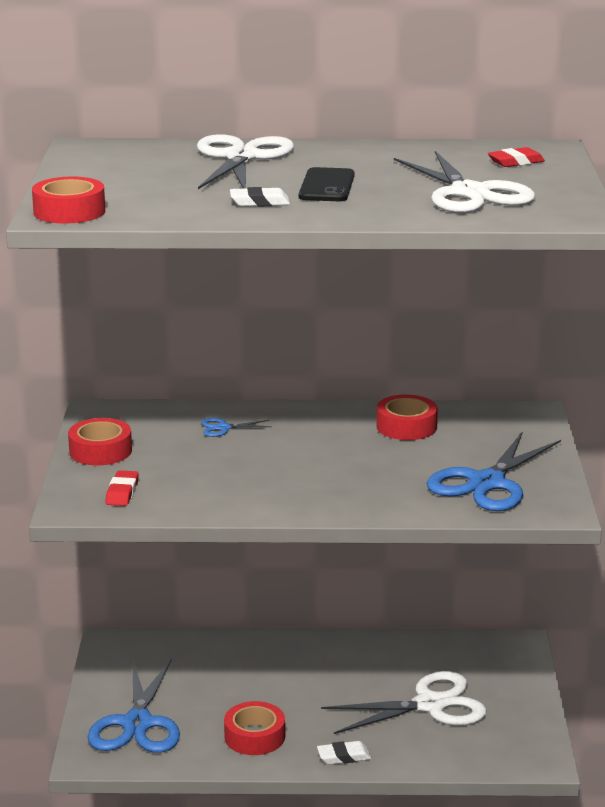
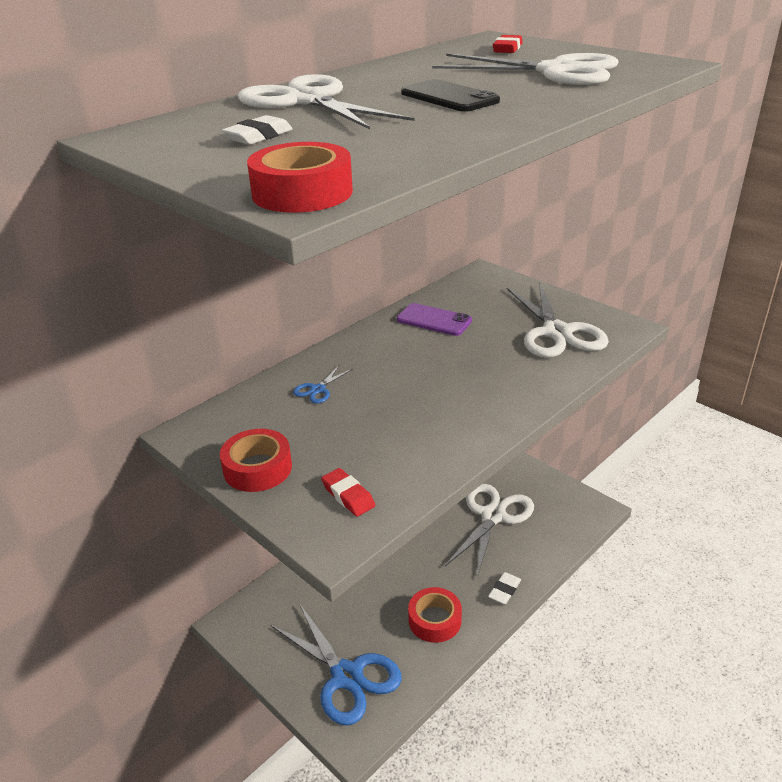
camera: 45 degrees left, 10 degrees up
(259, 202) = (445, 124): white eraser -> white eraser (259, 136)
(406, 426) = (434, 320): red tape -> purple phone
(487, 483) = (557, 332): blue scissors -> white scissors

